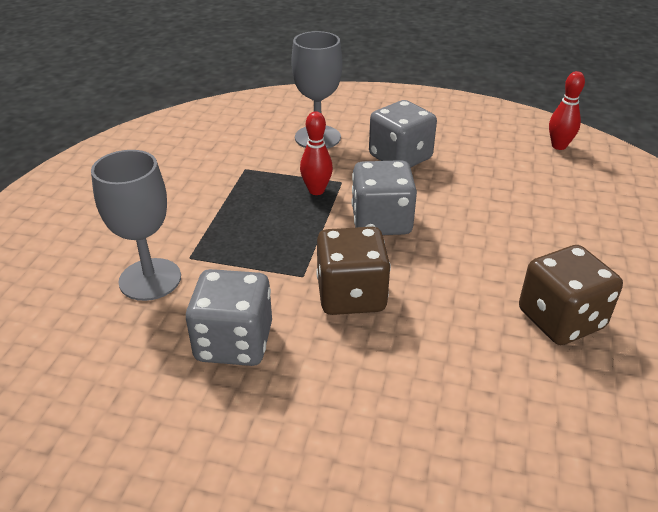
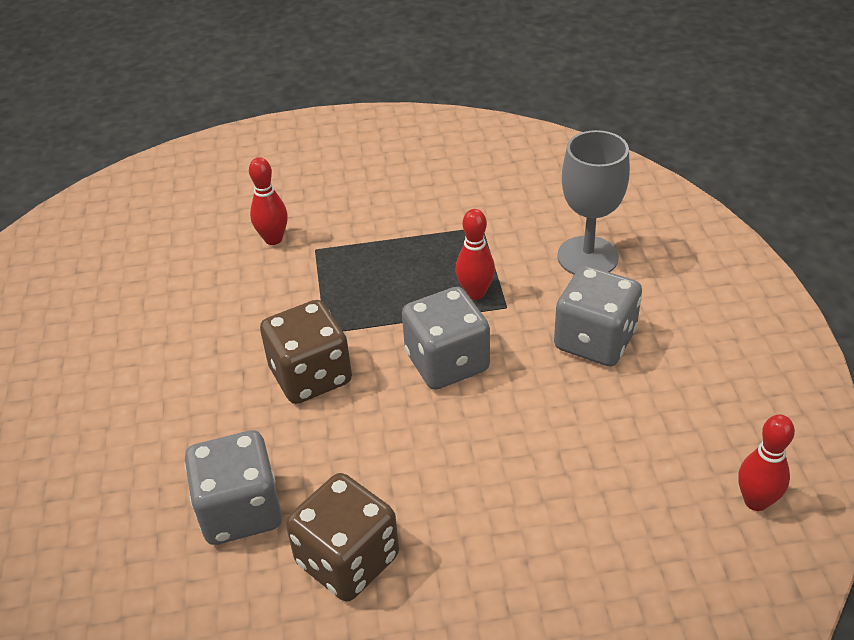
camera: 70 degrees right, 5 degrees up
(150, 279) = (273, 239): grey goblet -> red bowling pin
(234, 342) = (215, 320): grey dice -> grey dice (240, 511)

